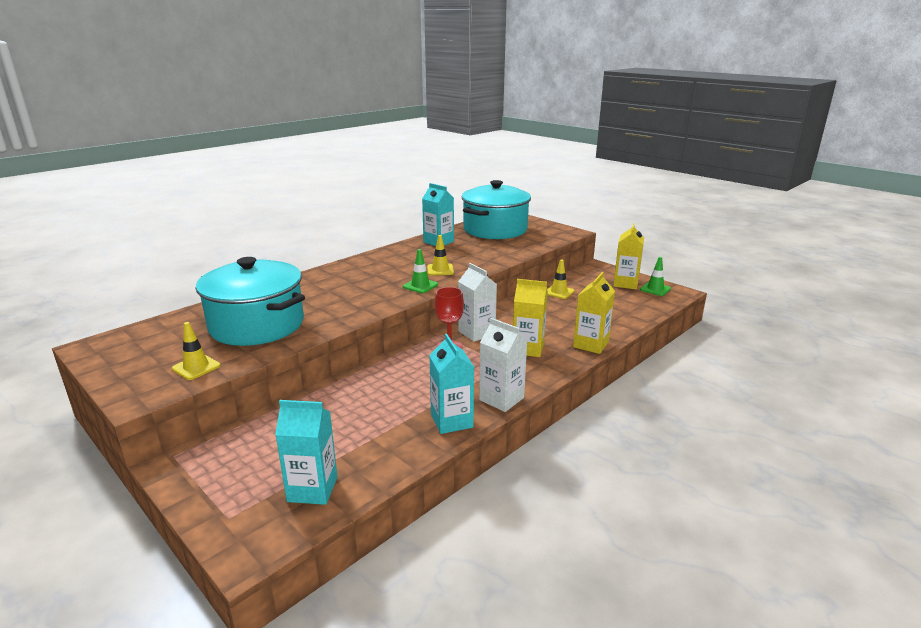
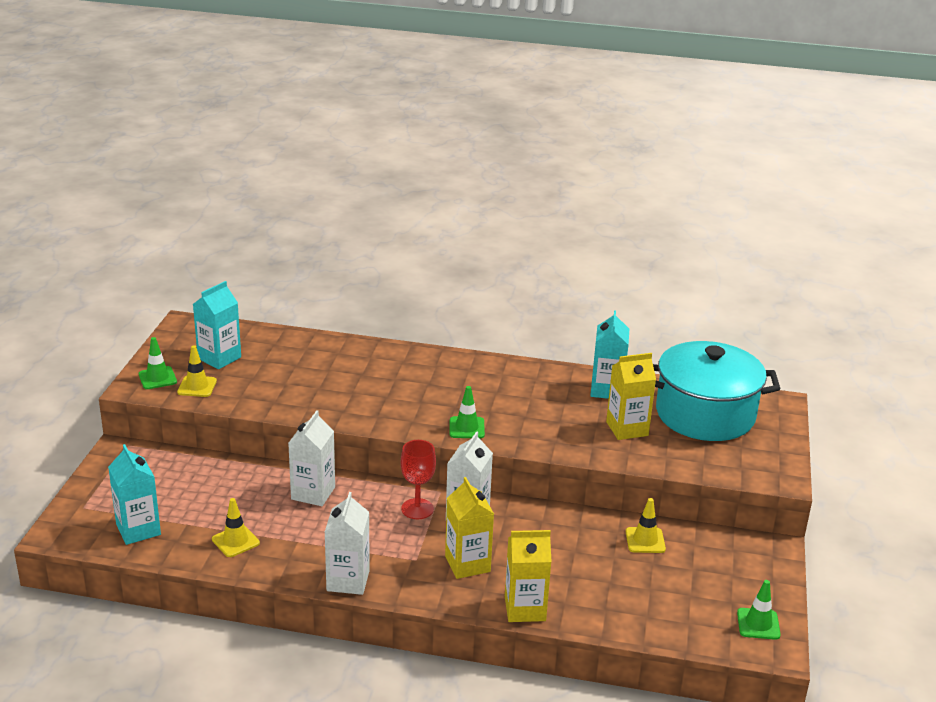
camera: 55 degrees right, 5 degrees up
(146, 383) = (157, 378): none -> green traffic cone
(257, 325) = (289, 377): turquoise pot -> none
(379, 381) = (313, 493): none -> white carton
(440, 270) = (523, 424): yellow traffic cone -> yellow traffic cone (235, 541)
(451, 421) = (284, 563): turquoise carton -> turquoise carton (219, 358)
(625, 283) = (744, 591): yellow carton -> yellow carton (627, 429)

